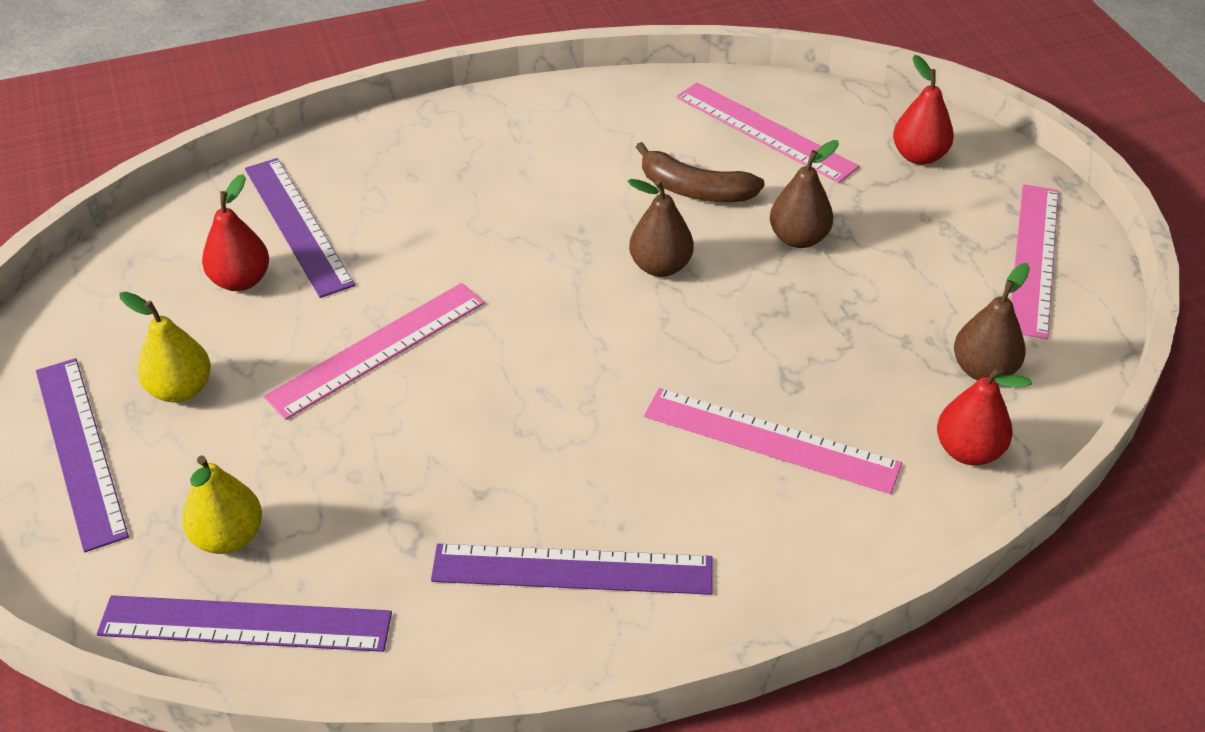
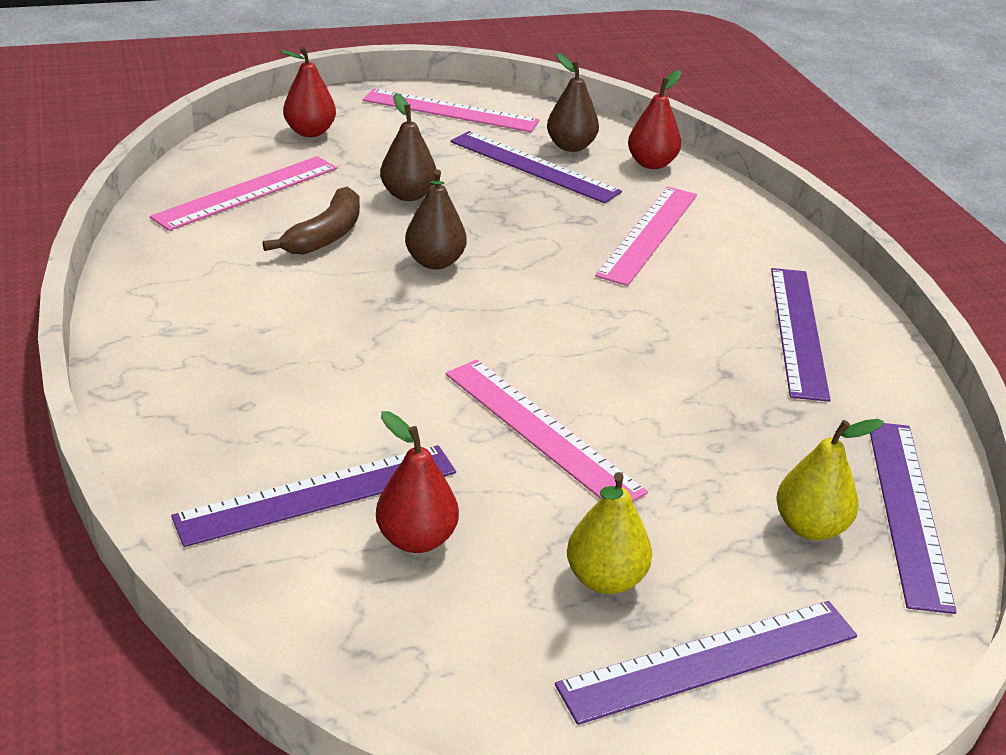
camera: 90 degrees left, 10 degrees down
(910, 336) = (533, 167): none -> purple ruler

